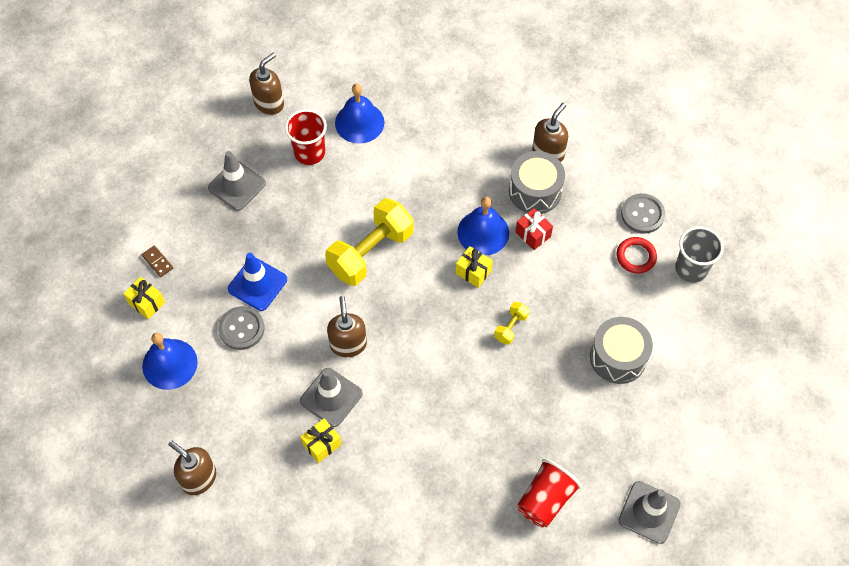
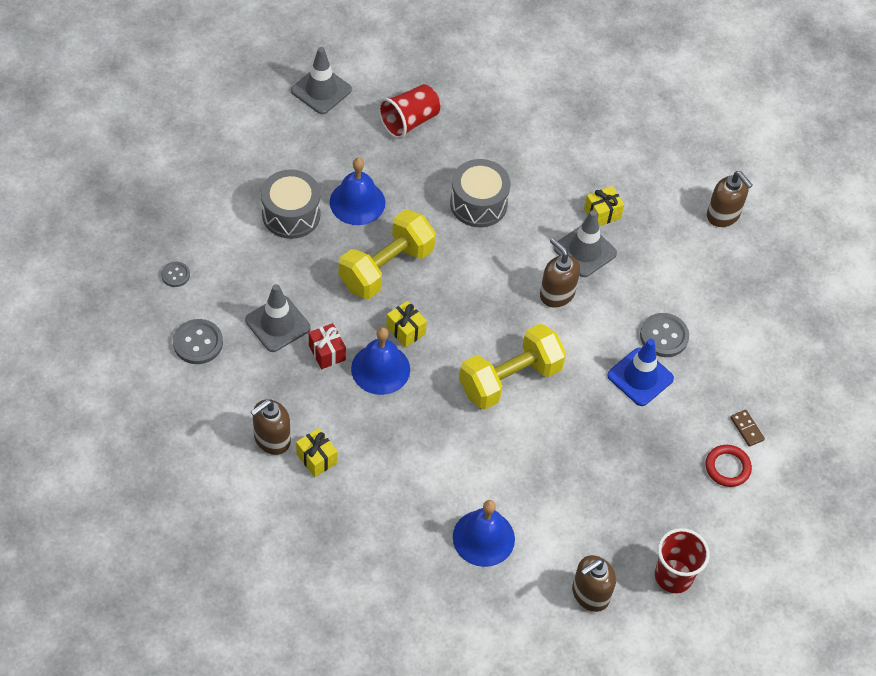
camera: 170 degrees left, 5 degrees down
(146, 303) = (762, 388): yellow gift -> yellow gift (316, 458)
(169, 364) = (742, 321): blue bell -> blue bell (357, 202)
(237, 186) = (646, 495): grey traffic cone -> grey traffic cone (277, 324)
(309, 153) = (553, 514): red cup -> red cup (673, 576)
(348, 344) = (556, 294): brown soap dispenser -> brown soap dispenser turned 135 degrees clockwise
(511, 327) = (386, 268): yellow dumbbell -> yellow dumbbell, size x2.23
(535, 191) = (305, 399): grey drum -> grey drum (478, 203)
(636, 257) = (227, 301): red ring -> red ring (727, 467)
(691, 269) = (175, 275): grey cup -> grey button

